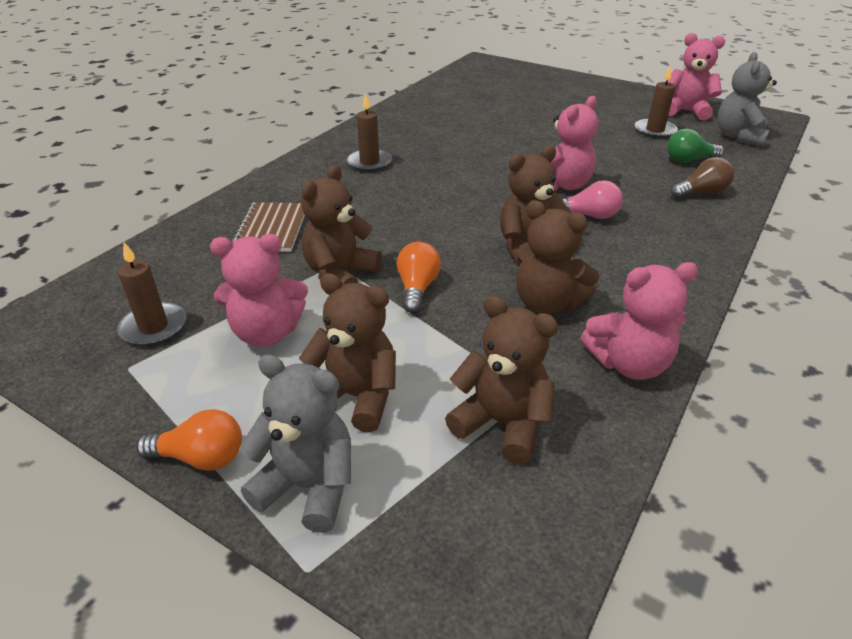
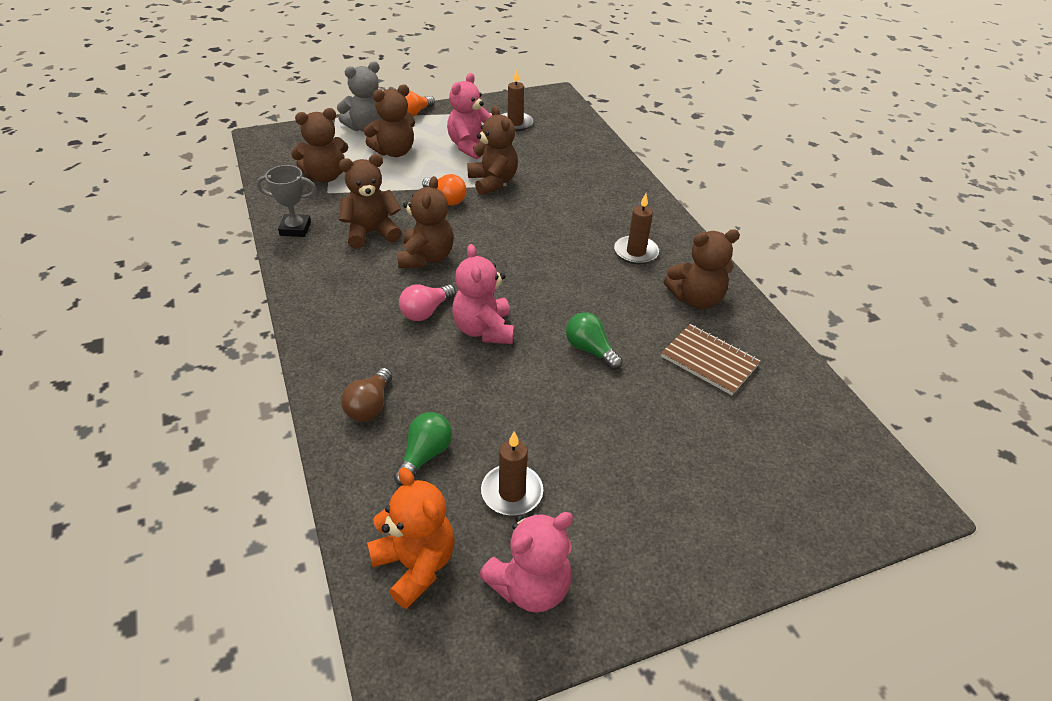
camera: 125 degrees right, 5 degrees up
(271, 229) = (574, 178): brown notebook -> brown notebook (709, 361)
(398, 129) = (696, 299): none -> brown teddy bear
(512, 145) = (590, 350): none -> green light bulb
(629, 364) = (295, 229): pink teddy bear -> grey trophy
(738, 136) = (415, 565): grey teddy bear -> orange teddy bear

